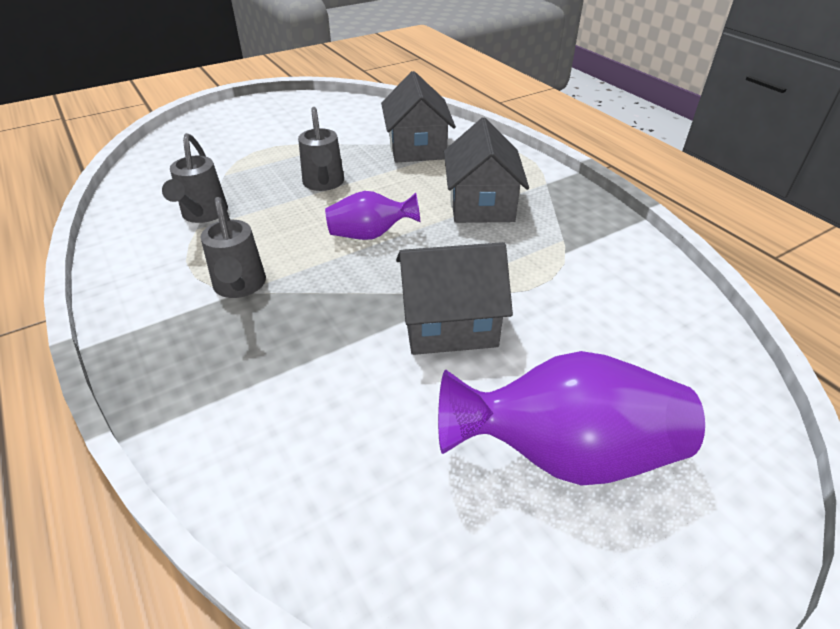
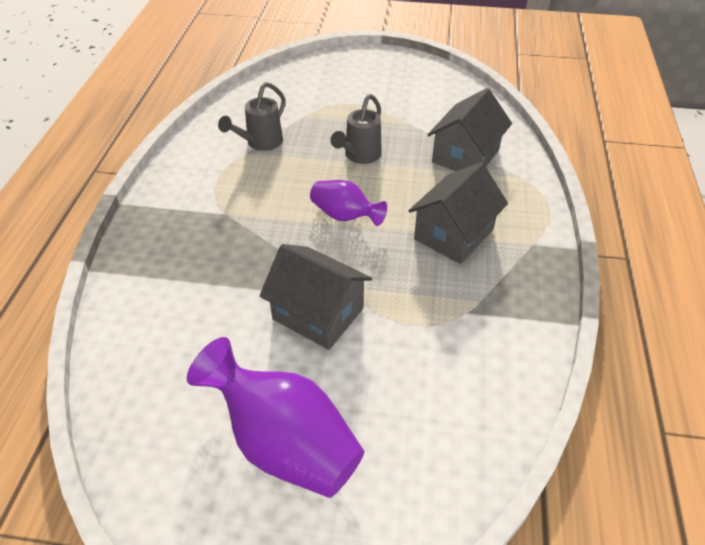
camera: 40 degrees right, 5 degrees up
(240, 287) = (228, 211): grey watering can -> none

